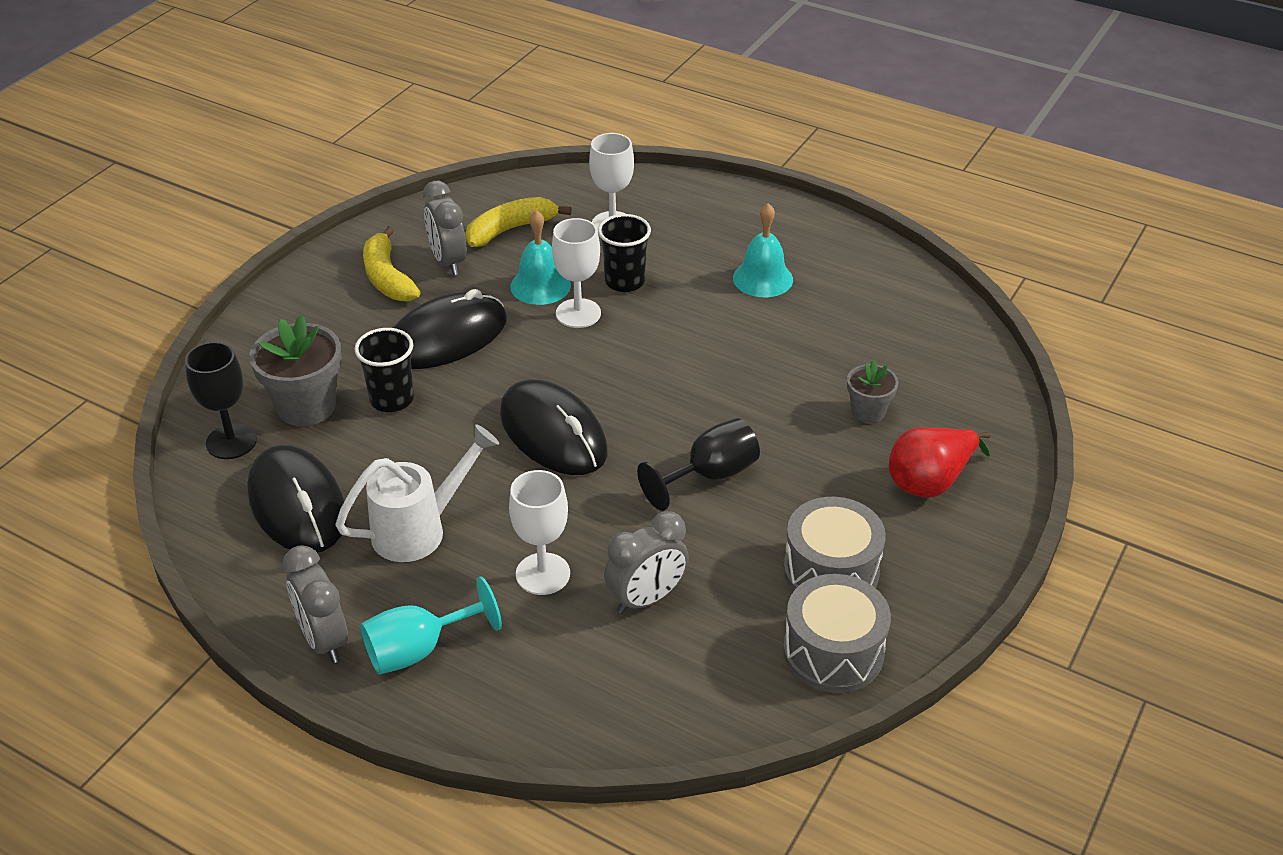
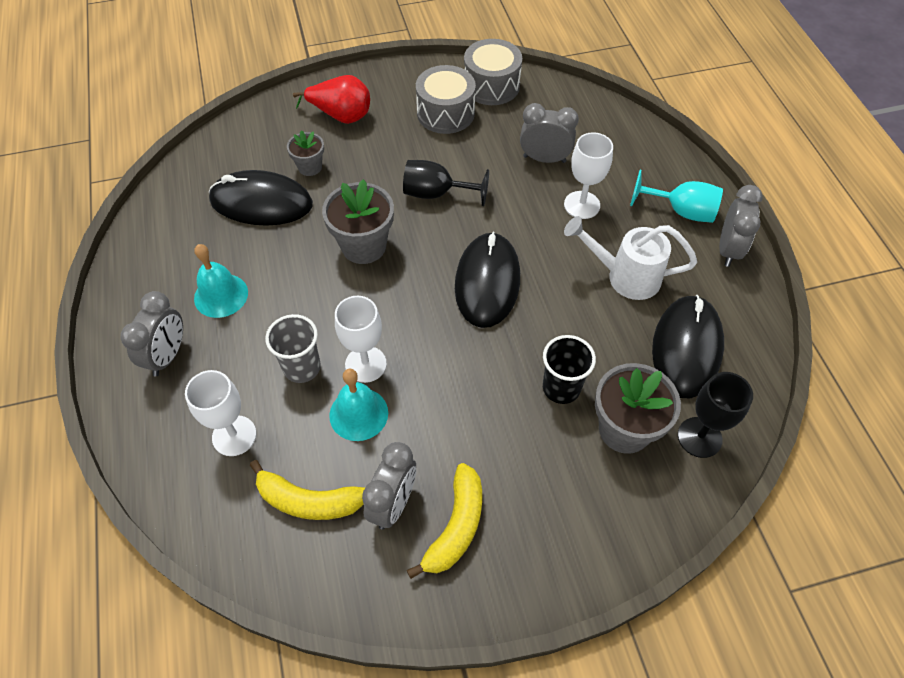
camera: 135 degrees left, 15 degrees up
(446, 337) = (473, 417): black mouse -> black mouse (261, 203)
(624, 281) = (302, 367): black cup -> grey cup
(707, 385) = (363, 246): none -> grey flower pot
(734, 227) = (167, 356): none -> grey clock

